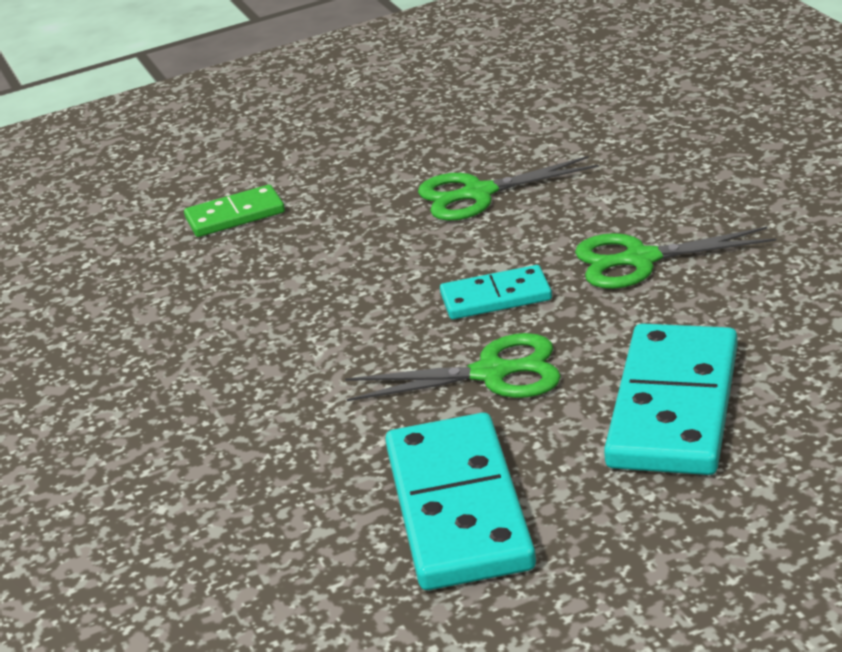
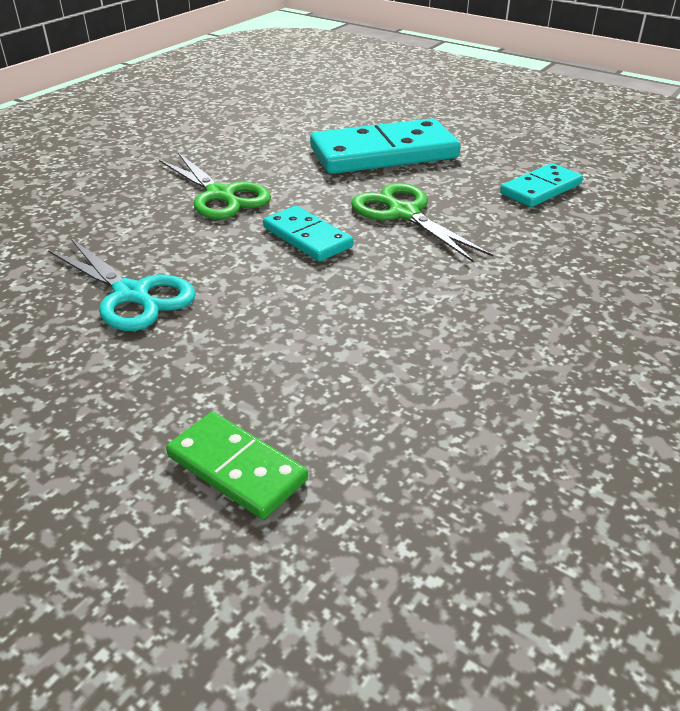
camera: 125 degrees left, 5 degrees up
(458, 508) = (541, 189): turquoise domino -> turquoise domino, size x0.55
(477, 194) = (132, 295): green scissors -> turquoise scissors

